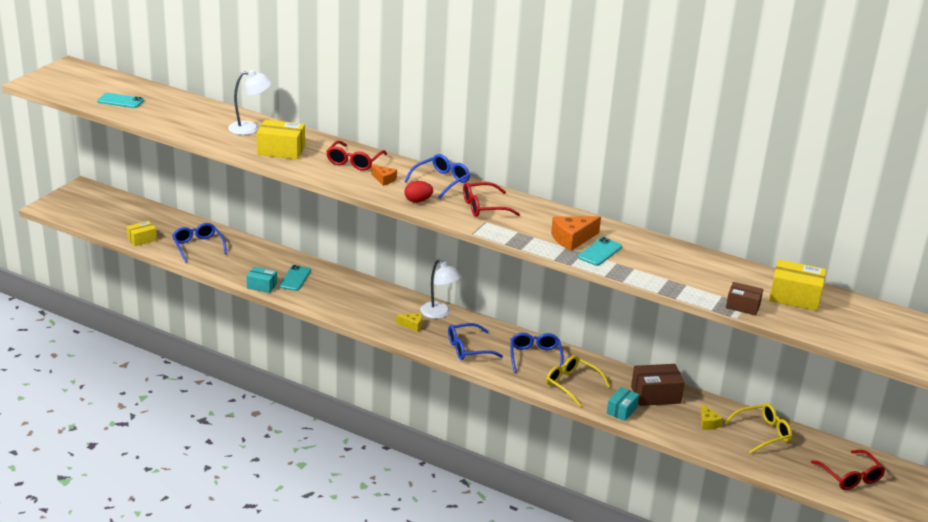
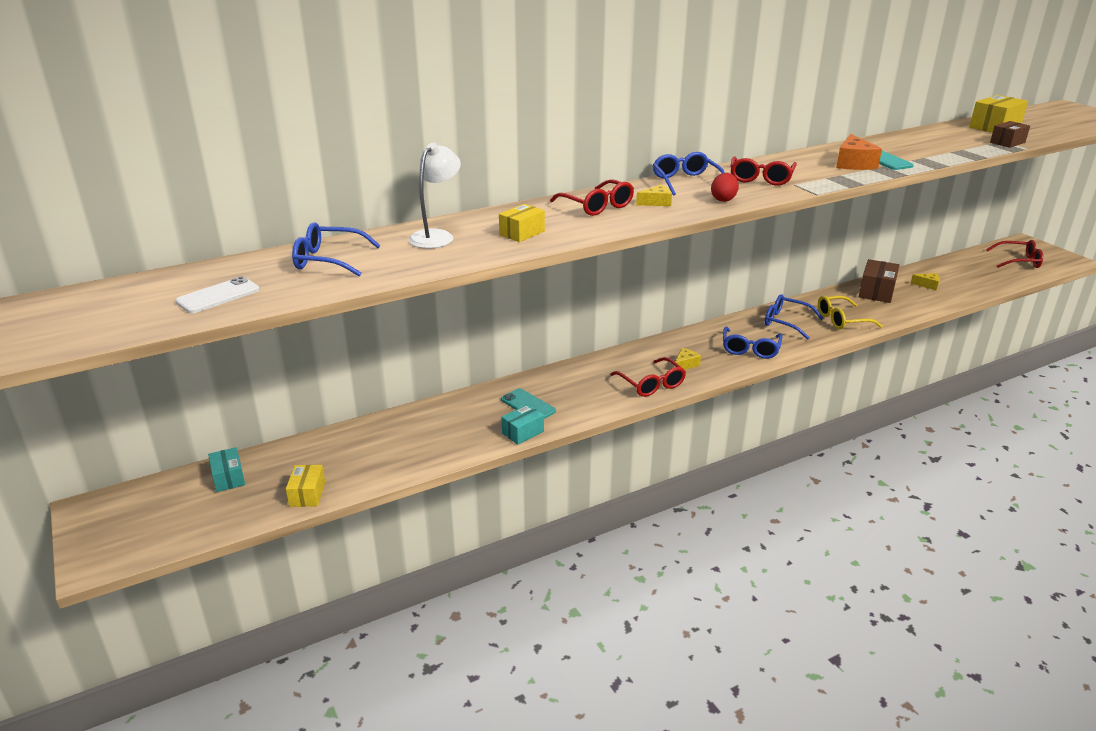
camera: 55 degrees left, 0 degrees up
(120, 101) = (218, 296): turquoise phone -> white phone
(198, 246) = (380, 453): blue glasses -> blue glasses (329, 260)
(281, 150) = (522, 233): yellow box -> yellow box, size x0.63
(369, 317) = (651, 384): none -> red glasses
(384, 179) = (656, 202): orange cheese -> yellow cheese
(439, 314) = (675, 344): white lamp -> none
(621, 410) = (894, 312): turquoise box -> turquoise box (228, 478)
(762, 433) = (950, 271): yellow glasses -> none

